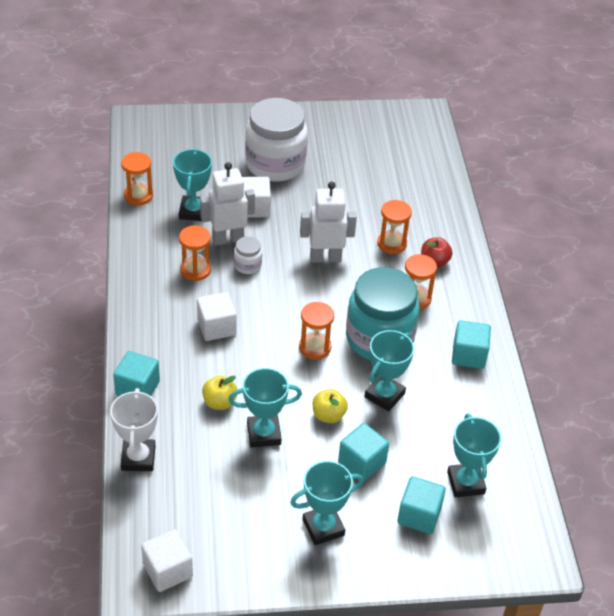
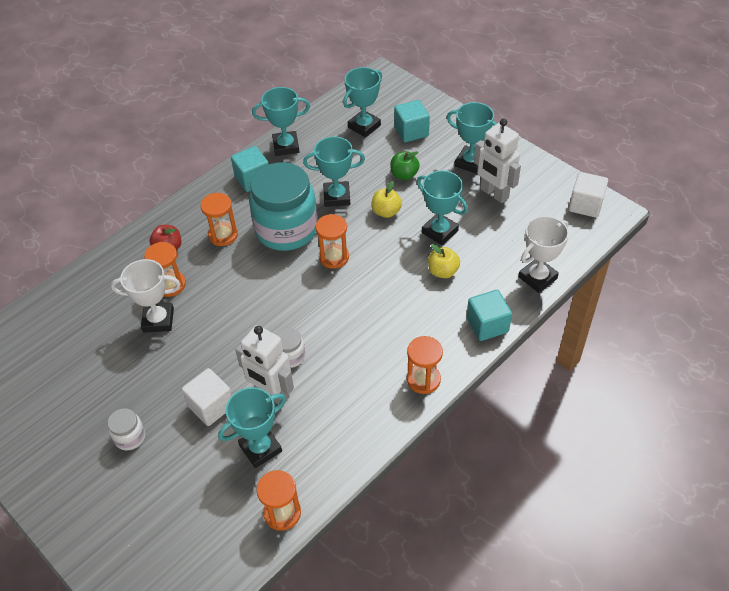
camera: 125 degrees left, 5 degrees up
(195, 270) = (333, 387): orange hourglass -> orange hourglass (423, 379)
(216, 327) = (378, 325): white cube -> none
(275, 164) = (130, 437): white jar -> white jar, size x0.42
(325, 258) = (229, 314): white robot -> white robot (494, 193)
(362, 221) = (158, 320): none -> white trophy
(362, 462) = (404, 175): turquoise cube -> green apple
(494, 404) = (286, 146): none -> turquoise trophy

